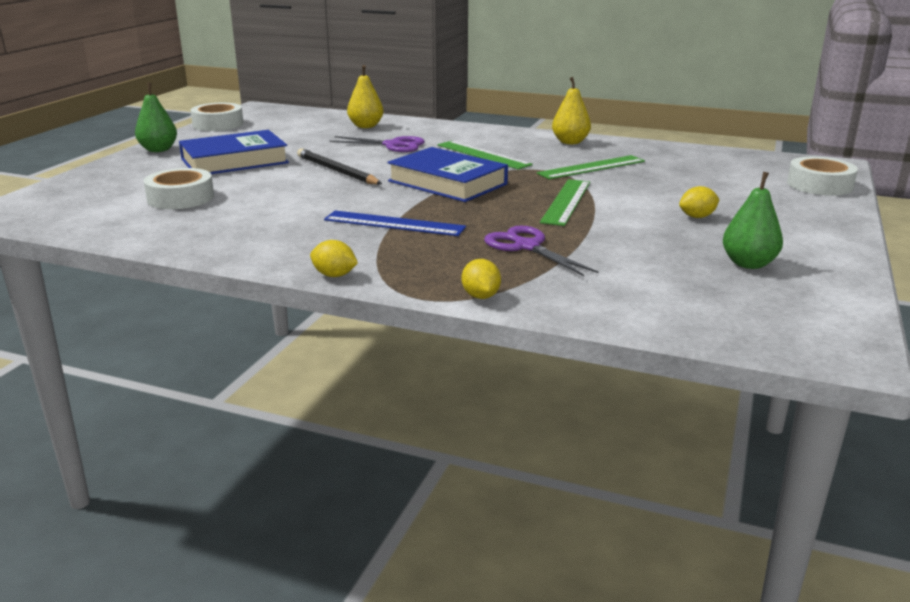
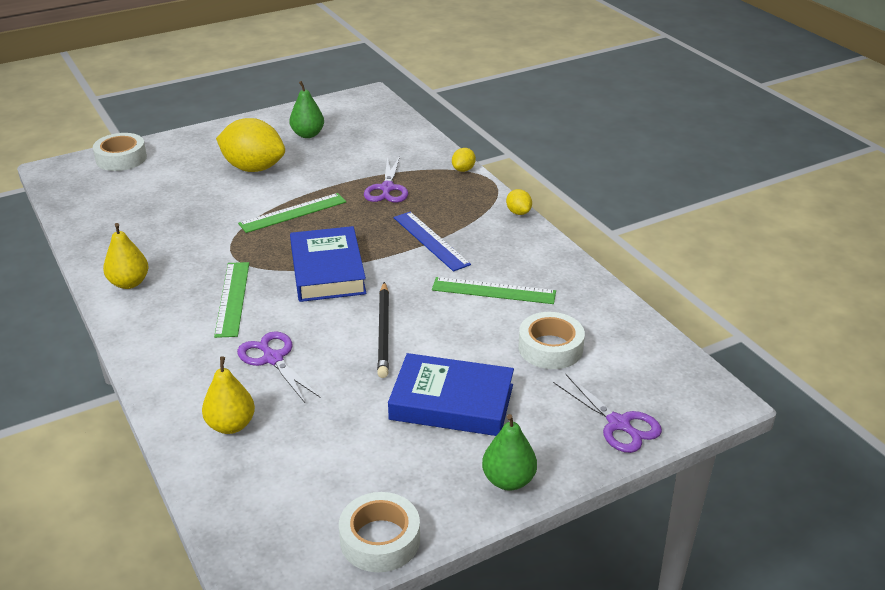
camera: 140 degrees left, 10 degrees up
(89, 182) = (619, 424): none -> purple scissors
(591, 167) = (197, 240): green ruler -> green ruler (493, 291)
(697, 217) = (253, 168): yellow lemon -> yellow lemon, size x2.28

